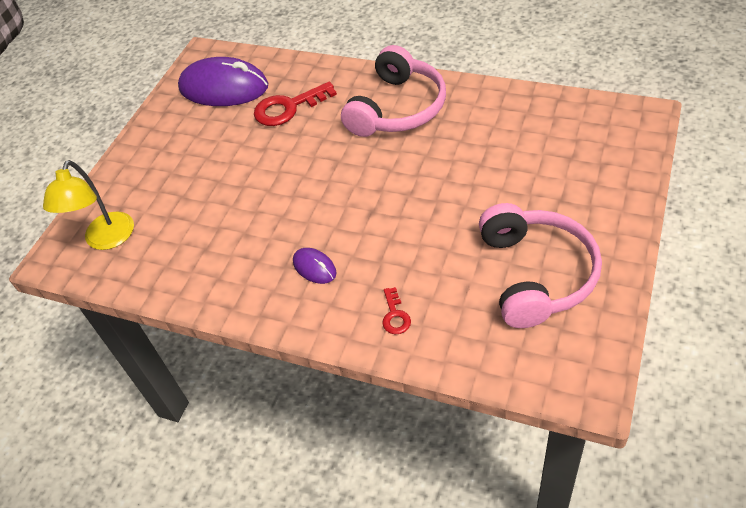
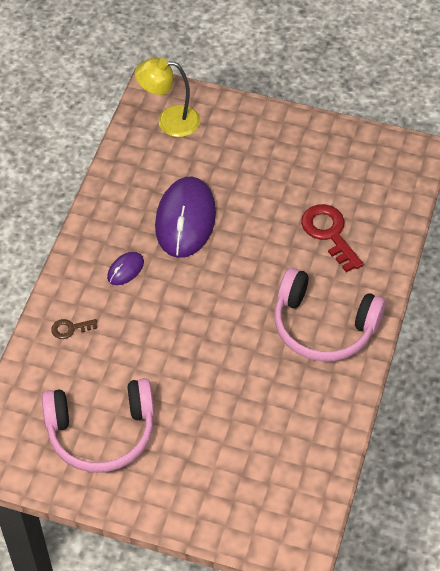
camera: 80 degrees right, 5 degrees up
(224, 88) = (362, 176): purple mouse -> purple mouse (185, 220)
(395, 315) = (70, 328): red key -> brown key

